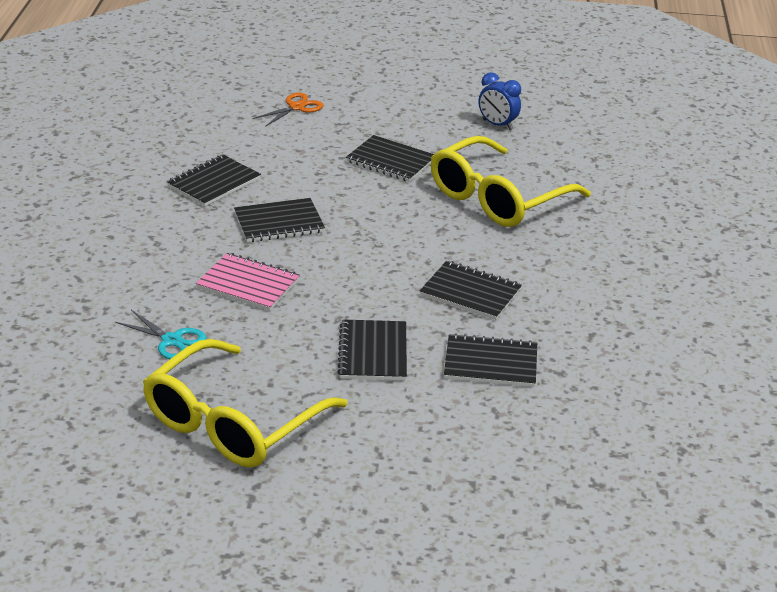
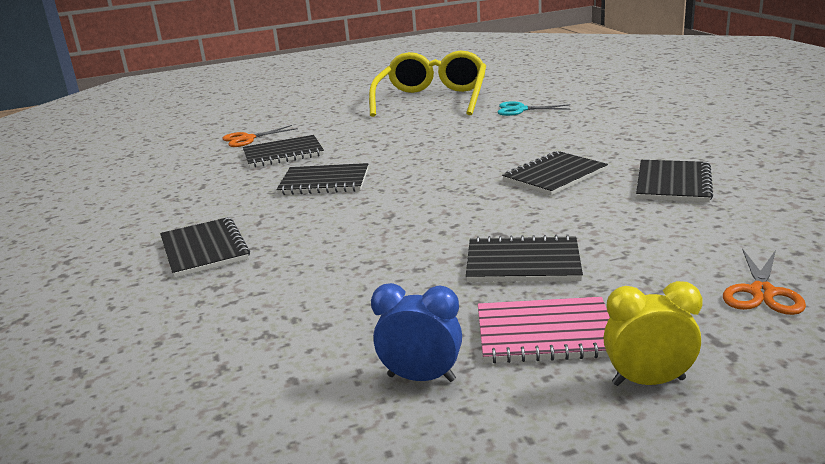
camera: 160 degrees right, 10 degrees down
(248, 284) = (515, 140): pink notebook -> pink notebook (545, 333)
(373, 352) = (376, 137): black notebook -> black notebook (204, 249)
(402, 95) = (648, 381): none -> yellow clock
(497, 198) = (347, 262): yellow glasses -> none
(522, 422) = (247, 139): none -> orange scissors

